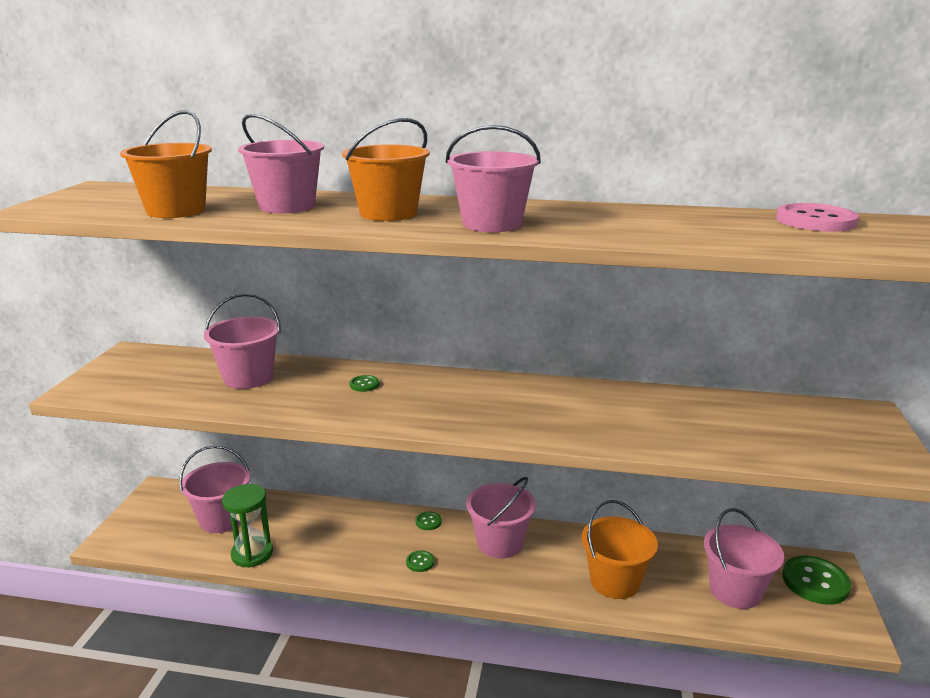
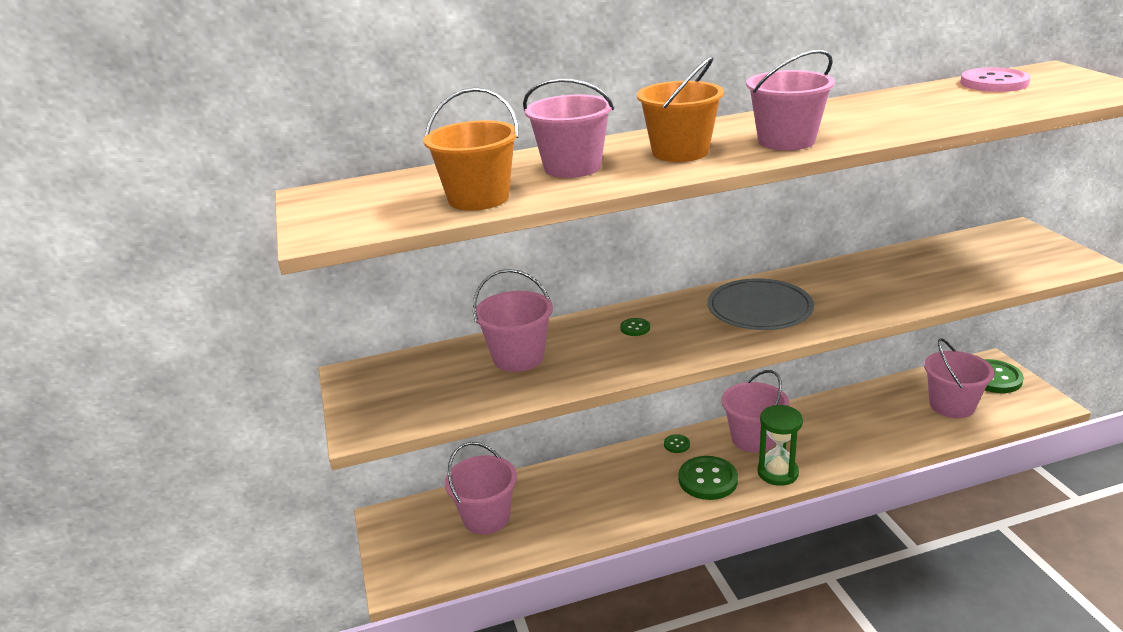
camera: 25 degrees left, 5 degrees up
(252, 554) = (554, 534): green hourglass -> green hourglass (777, 472)
(420, 562) = (708, 480): green button -> green button, size x2.13
(488, 403) = (759, 309): none -> grey plate
(615, 581) = (867, 433): orange bucket -> none

